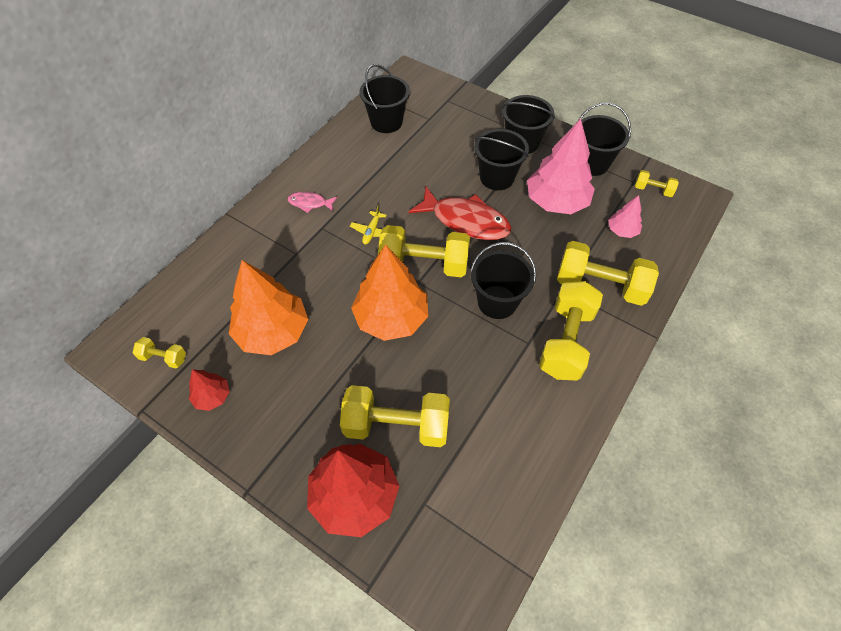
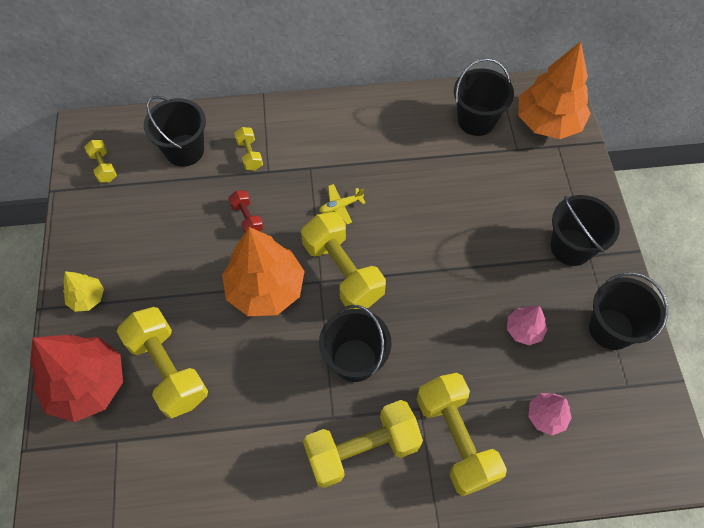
camera: 50 degrees right, 5 degrees up
(212, 396) = (97, 224): red tree -> none
(273, 331) = (182, 216): orange tree -> orange tree (548, 122)
(274, 447) = (87, 298): none -> yellow tree
(310, 203) = (327, 139): pink fish -> none
(321, 291) = (247, 218): none -> red dumbbell
(466, 221) = (423, 269): red fish -> none
(497, 177) = (502, 257): black bucket -> black bucket (184, 150)
(556, 202) = (524, 330): pink tree -> pink tree, size x0.48
(653, 190) = (635, 412): yellow dumbbell -> yellow dumbbell (250, 154)

